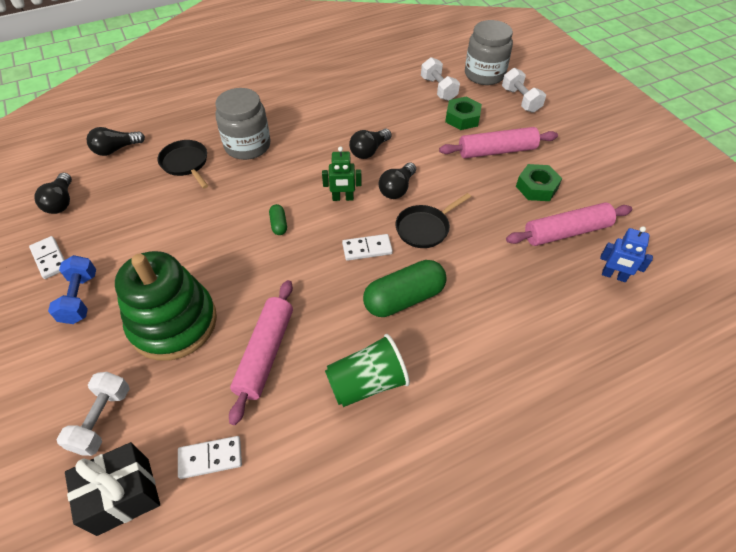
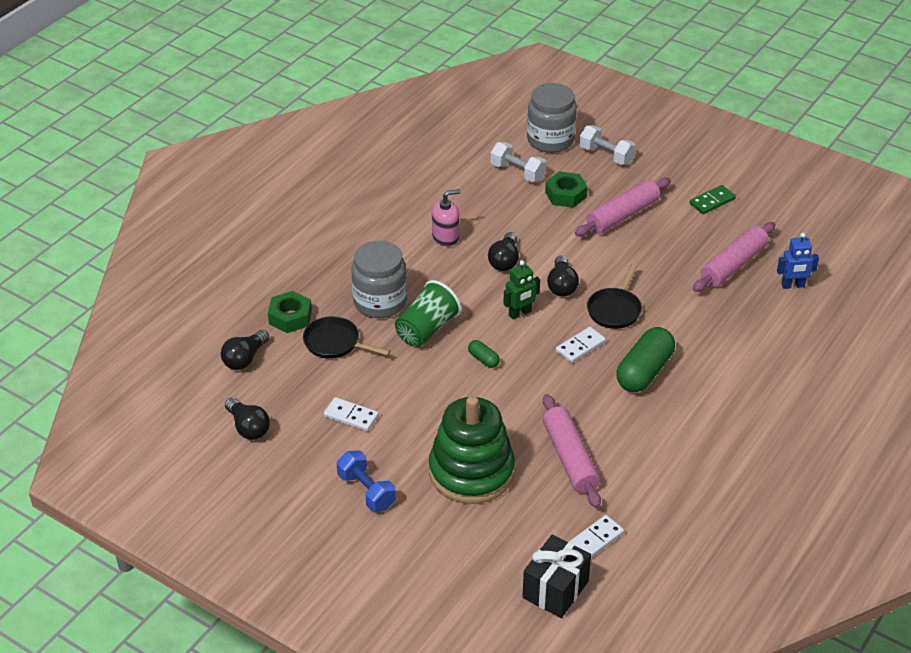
camera: 30 degrees left, 10 degrees down
(50, 259) = (299, 476): white domino -> white domino (351, 416)
(102, 420) = (487, 557): white dumbbell -> none
(341, 116) = (445, 237): none -> pink soap dispenser
(367, 383) = (667, 442): green cup -> green cup (426, 329)
(536, 187) = (682, 236): green nut -> green nut (290, 317)
(587, 168) = (712, 201): none -> green domino

